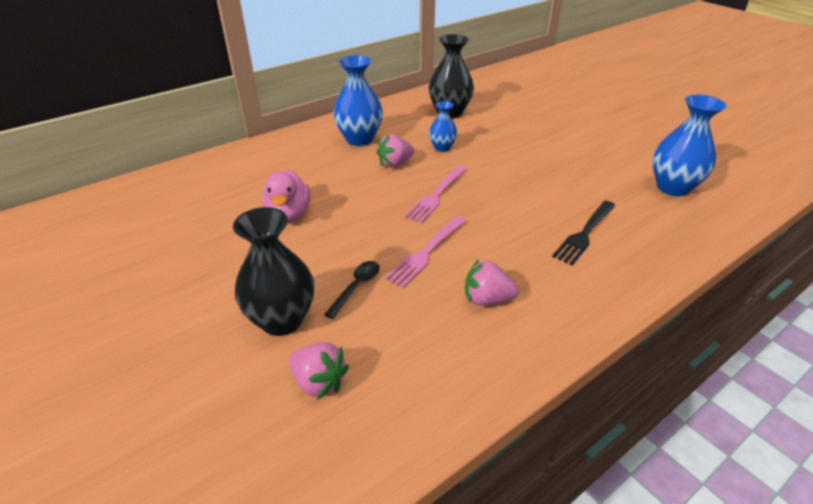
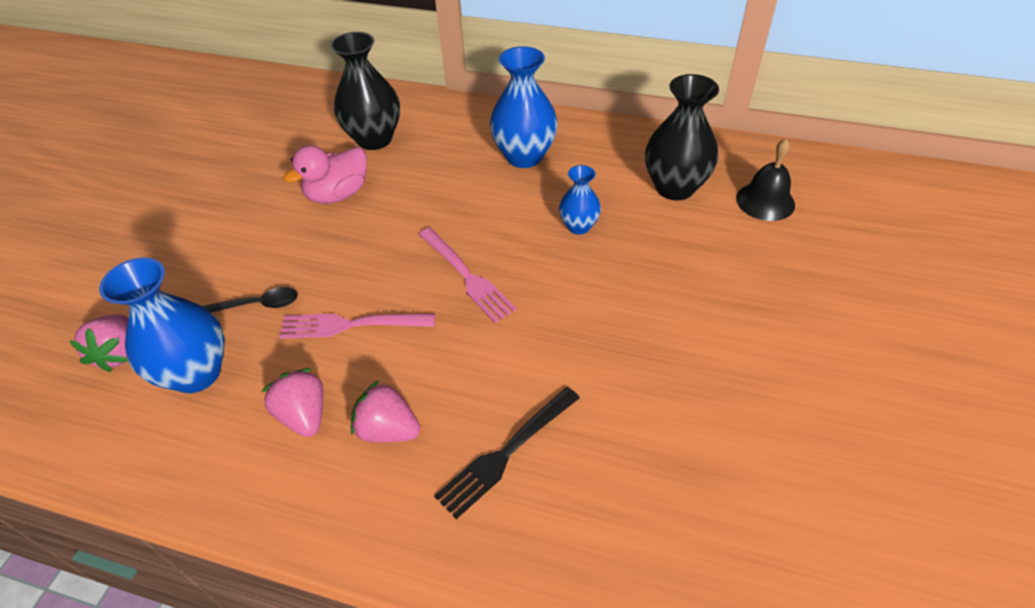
camera: 55 degrees right, 10 degrees up
(282, 320) = (183, 284): black vase -> black vase (374, 139)
(395, 164) = (501, 210): pink strawberry -> pink strawberry (388, 429)
(436, 195) = (467, 276): pink fork -> pink fork turned 120 degrees counterclockwise
(489, 98) = (765, 201): none -> black bell
(584, 233) = (506, 453): black fork -> black fork turned 45 degrees counterclockwise
(672, 187) = (735, 518): blue vase -> blue vase (196, 373)

